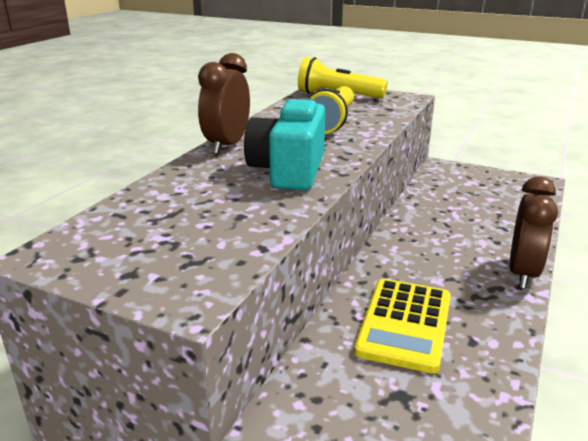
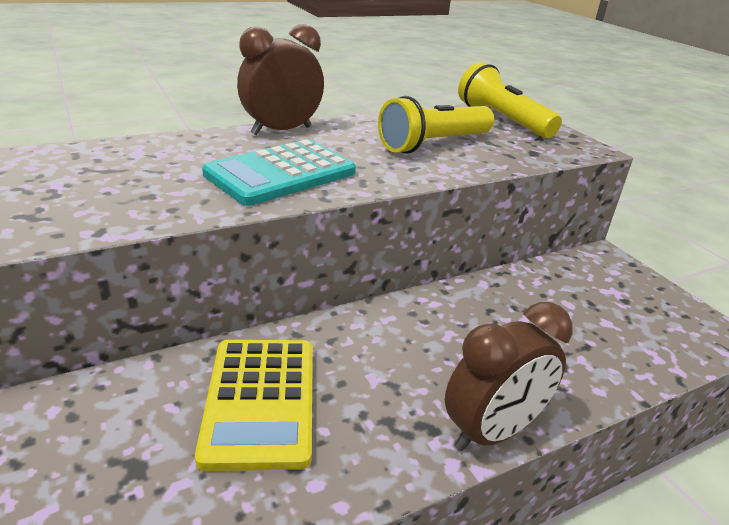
camera: 35 degrees right, 5 degrees up
(288, 170) = (281, 173): turquoise camera -> turquoise calculator
(404, 324) = (260, 401): yellow calculator -> yellow calculator turned 60 degrees counterclockwise

